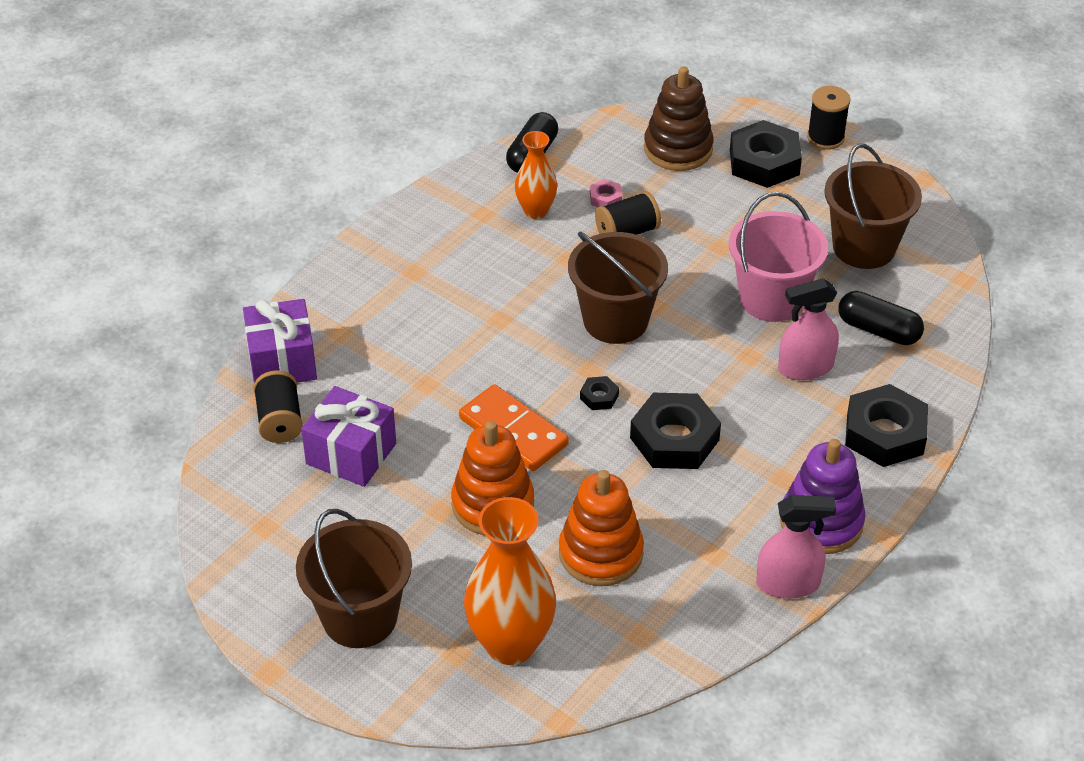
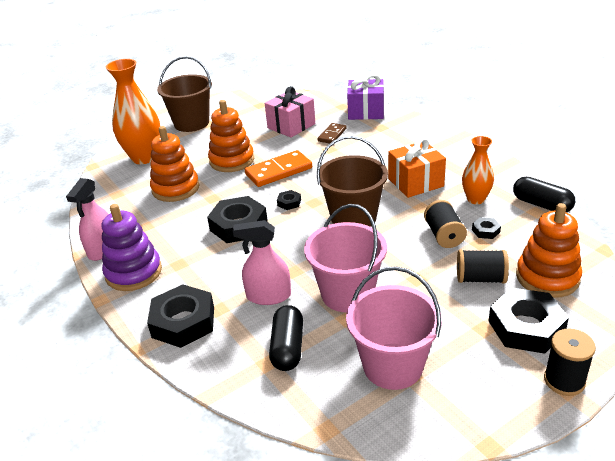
camera: 110 degrees right, 10 degrees down
(280, 421) = (324, 110): black spool -> black spool (480, 278)
(351, 453) = (291, 126): purple gift -> pink gift
(377, 390) = (332, 135): none -> brown domino
(508, 271) = (415, 182): none -> orange gift
(605, 198) = (485, 231): pink nut -> black nut
(678, 149) = (547, 277): brown stacking toy -> orange stacking toy
(805, 367) = (268, 296): pink spray bottle -> pink spray bottle turned 90 degrees counterclockwise
(864, 247) = (393, 366): brown bucket -> pink bucket
(878, 330) = (288, 347): black capsule -> black capsule turned 45 degrees counterclockwise

